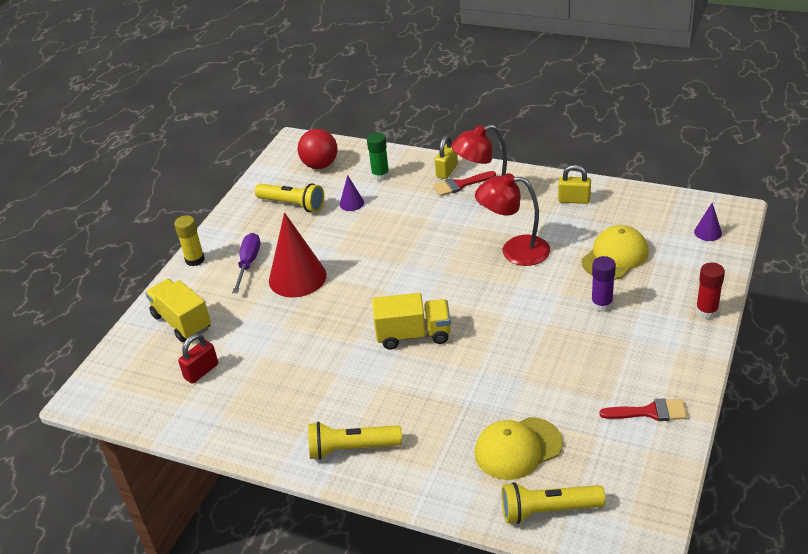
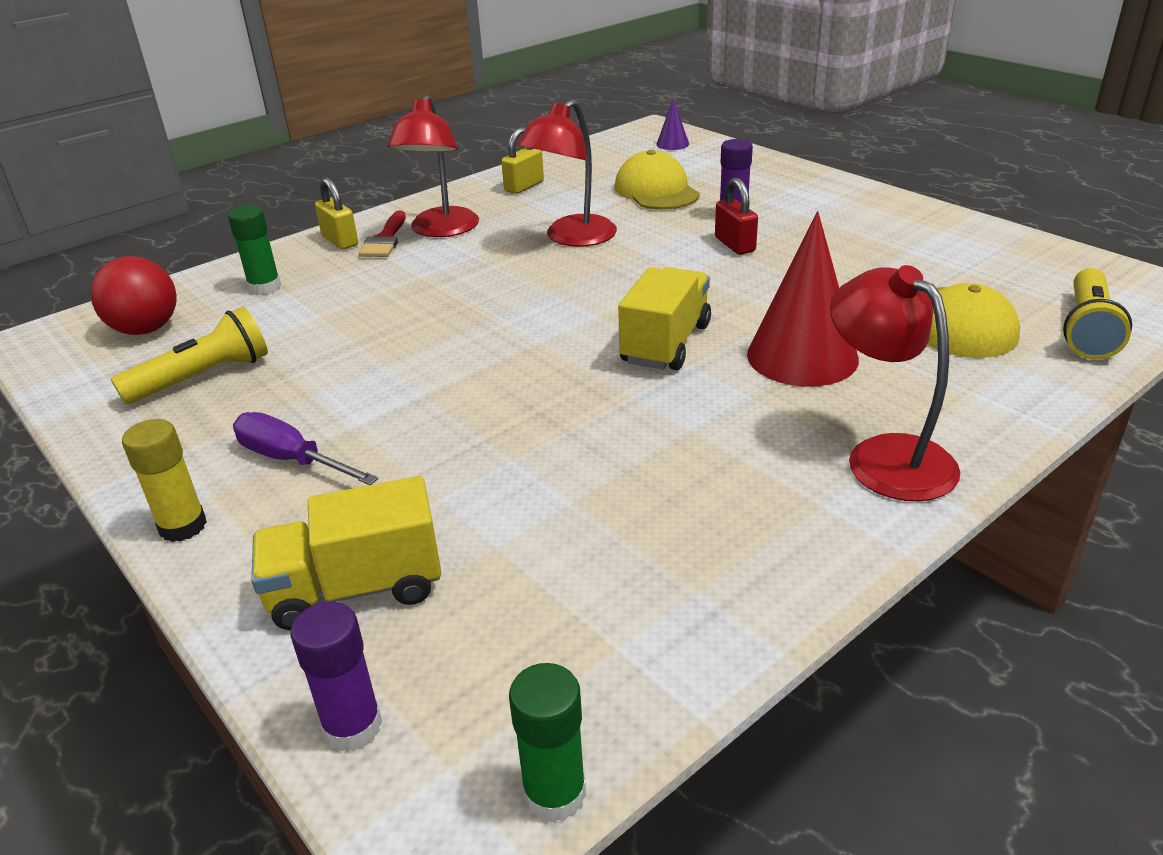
camera: 65 degrees left, 5 degrees down
(109, 415) = (555, 793): none -> green glue stick
(118, 355) = (352, 726): none -> purple glue stick
(201, 371) = (541, 592): red padlock -> red padlock (735, 245)
(297, 277) = (404, 415): red cone -> red cone (802, 356)
(351, 203) = (290, 324): purple cone -> none
(351, 449) = (885, 456): yellow flashlight -> red lamp
(649, 412) = (941, 235): red brush -> none
(706, 311) = (799, 173): red glue stick -> none

